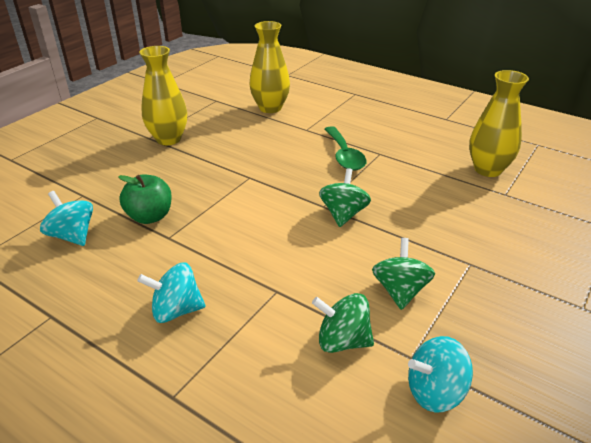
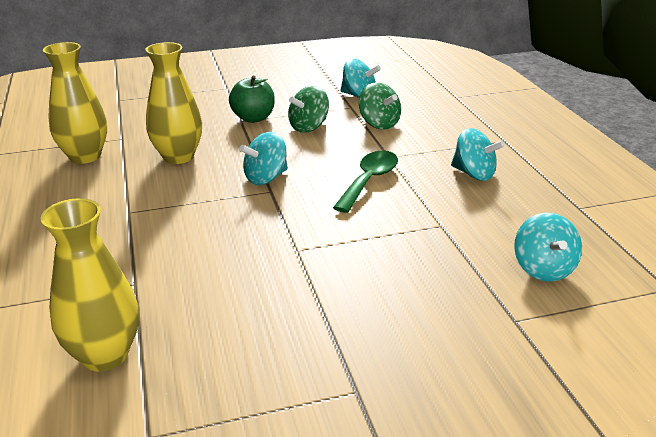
camera: 140 degrees left, 5 degrees down
(150, 216) = (446, 253): green apple -> green apple (253, 118)
(168, 139) = (329, 369): yellow vase -> yellow vase (178, 157)
(343, 214) = (266, 178): green spinning top -> turquoise spinning top
(344, 155) = (164, 226): green spoon -> green spoon (369, 181)

